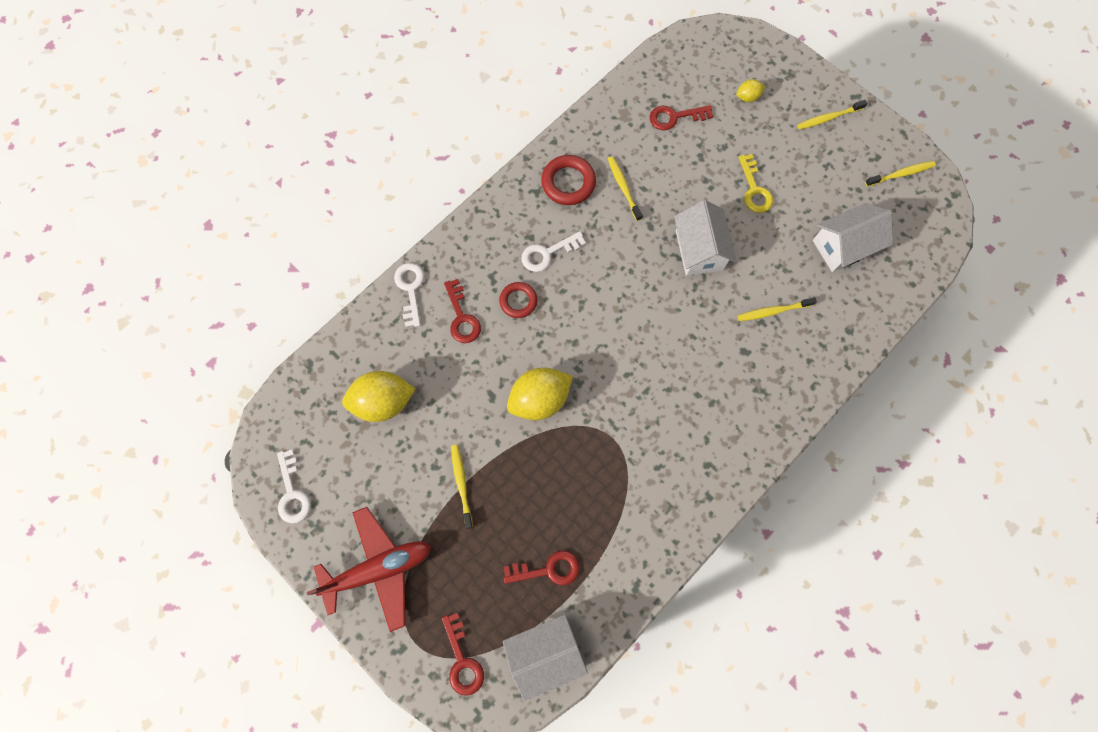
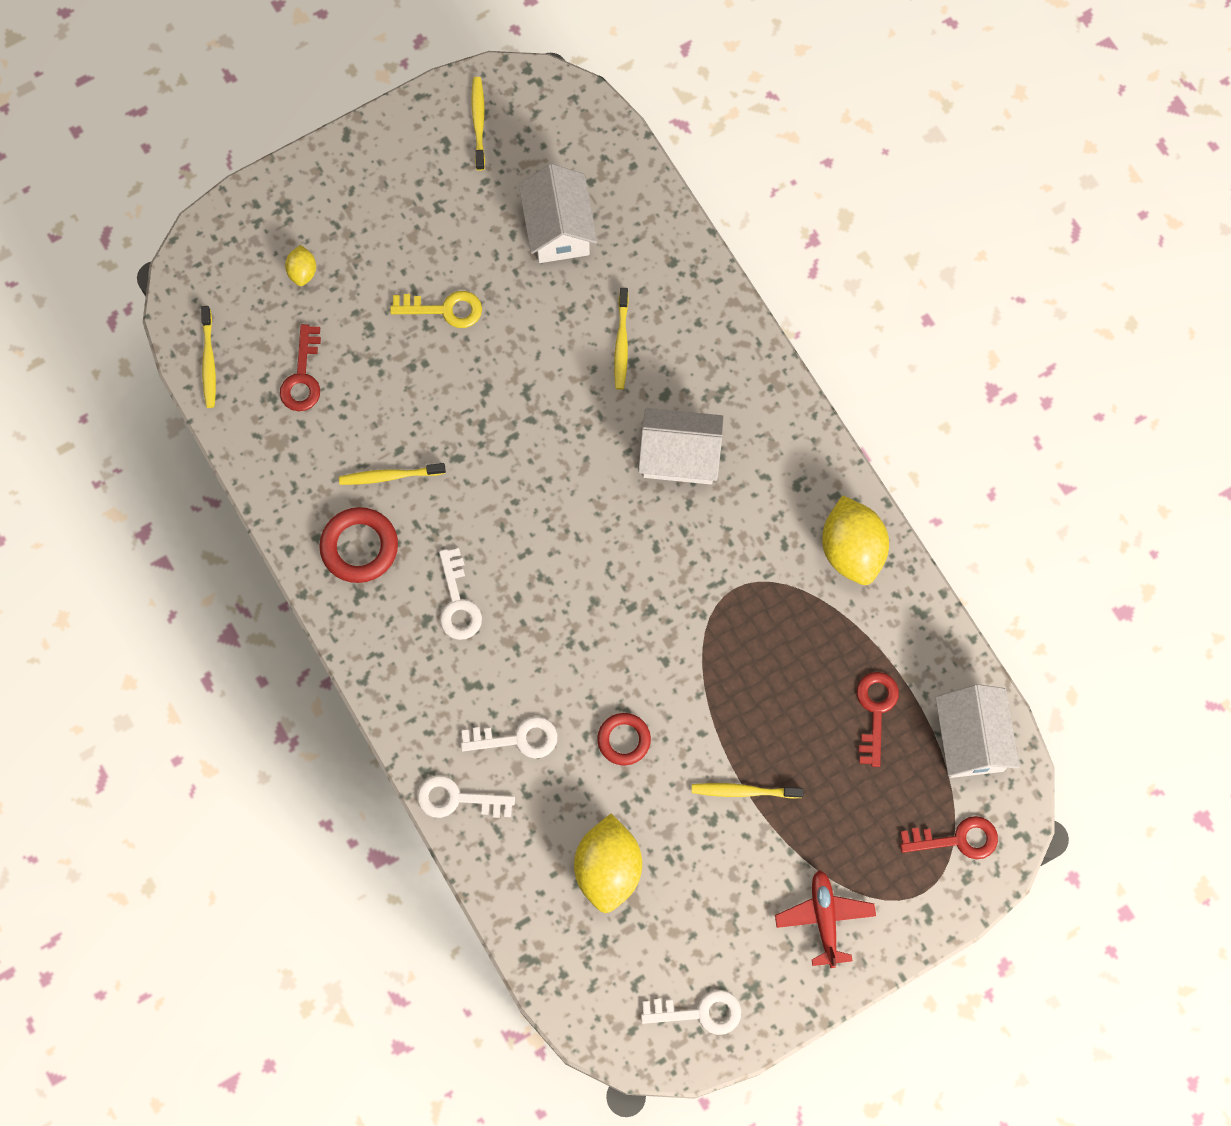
camera: 75 degrees left, 0 degrees up
(379, 569) = (824, 918): red plane -> red plane, size x0.63
(462, 317) = (518, 739): red key -> white key
(518, 301) = (516, 659): red ring -> red ring (624, 740)
(539, 399) = (659, 666): yellow lemon -> yellow lemon (852, 550)
(699, 250) = (511, 407): white house -> white house (680, 456)
(828, 118) = (368, 180): yellow toothbrush -> yellow toothbrush (209, 361)

